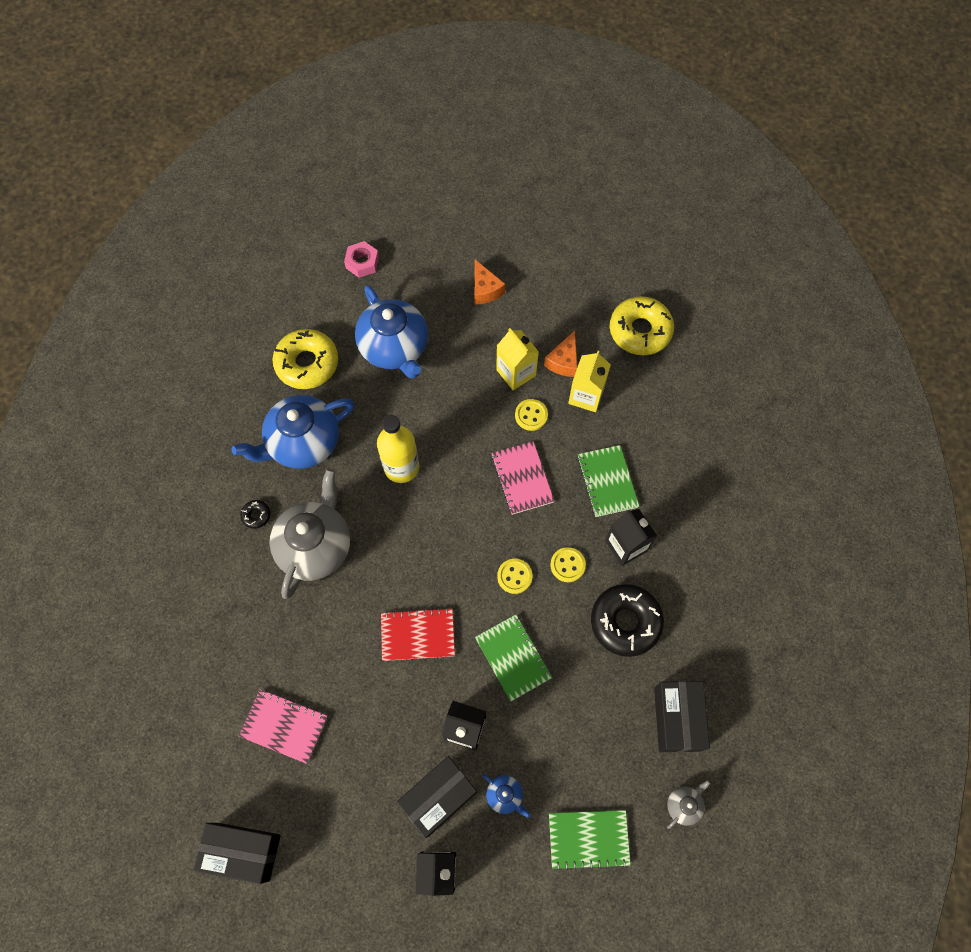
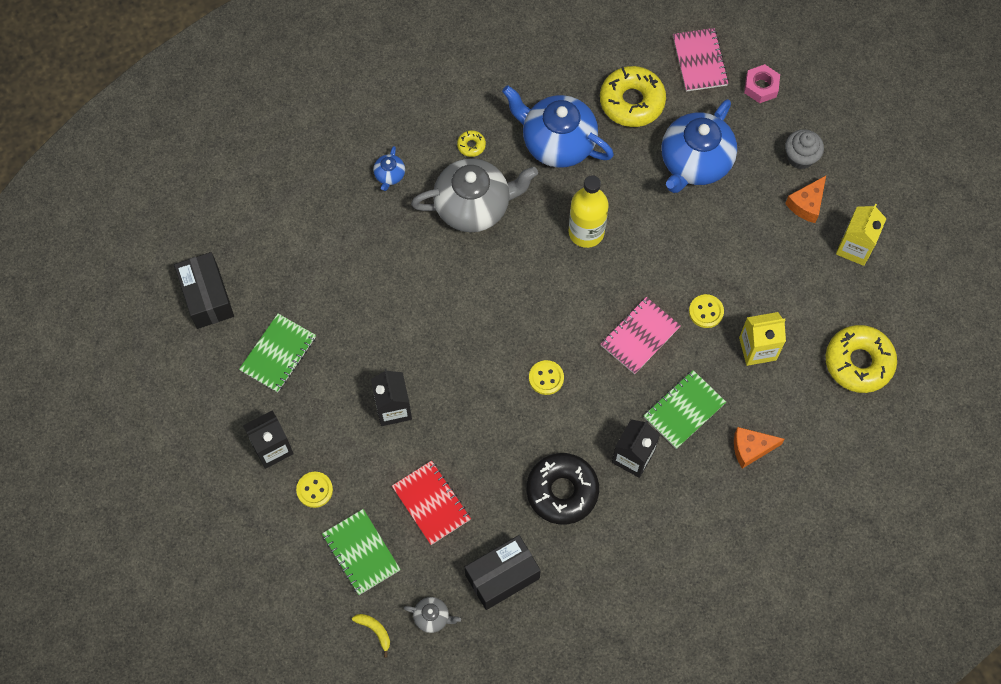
camera: 60 degrees right, 0 degrees up
(256, 515) = (471, 145): black donut -> yellow donut
(284, 726) = (315, 270): pink notebook -> pink notebook (700, 61)
(418, 635) = (448, 328): red notebook -> red notebook (431, 503)
(438, 797) = (327, 417): black box -> none
(442, 271) = (800, 157): none -> grey cupcake
(505, 795) = (358, 468): blue teapot -> blue teapot (389, 175)
(513, 658) = (474, 414): green notebook -> green notebook (278, 354)
(516, 372) = (740, 276): yellow carton -> yellow carton (855, 247)
(563, 361) = (779, 311): orange cheese -> orange cheese (751, 449)
(567, 565) = (584, 416): yellow button -> yellow button (314, 490)
(671, 868) = (375, 631): none -> yellow banana

